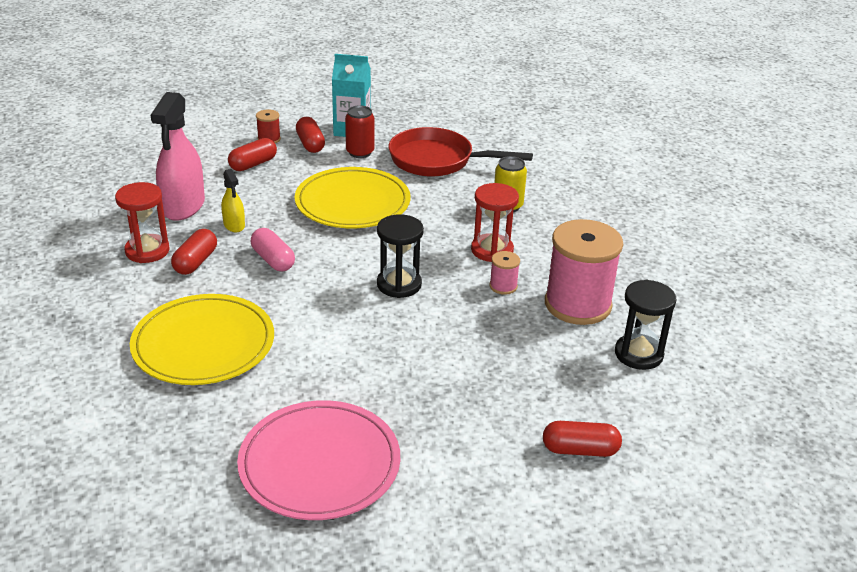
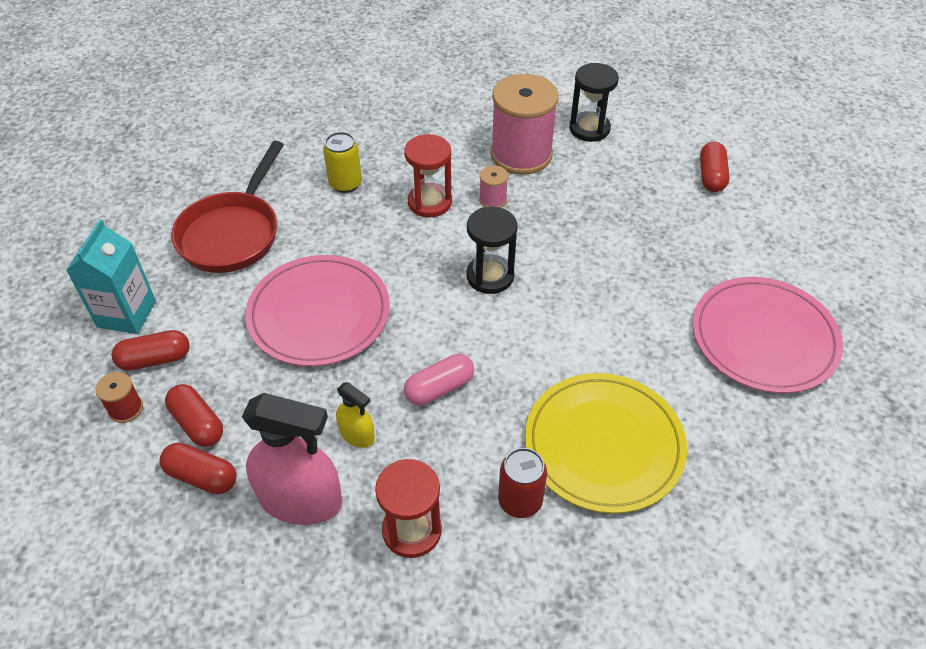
camera: 85 degrees left, 15 degrees up
(195, 262) = (441, 470): red capsule -> red capsule (202, 476)
(234, 225) = (357, 434): yellow spray bottle -> yellow spray bottle turned 60 degrees clockwise
(352, 203) = (319, 314): yellow plate -> pink plate
(360, 152) = (193, 306): red can -> red can (520, 501)

